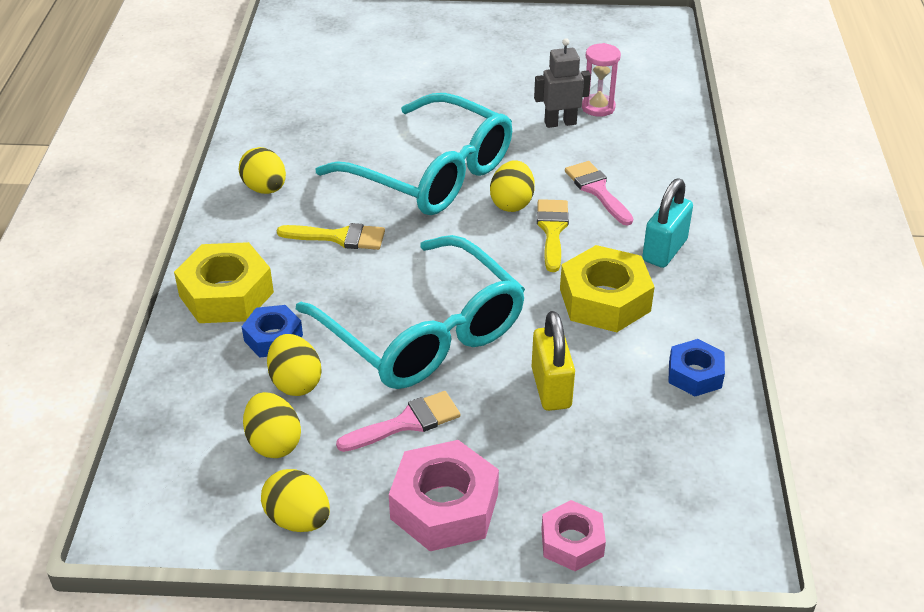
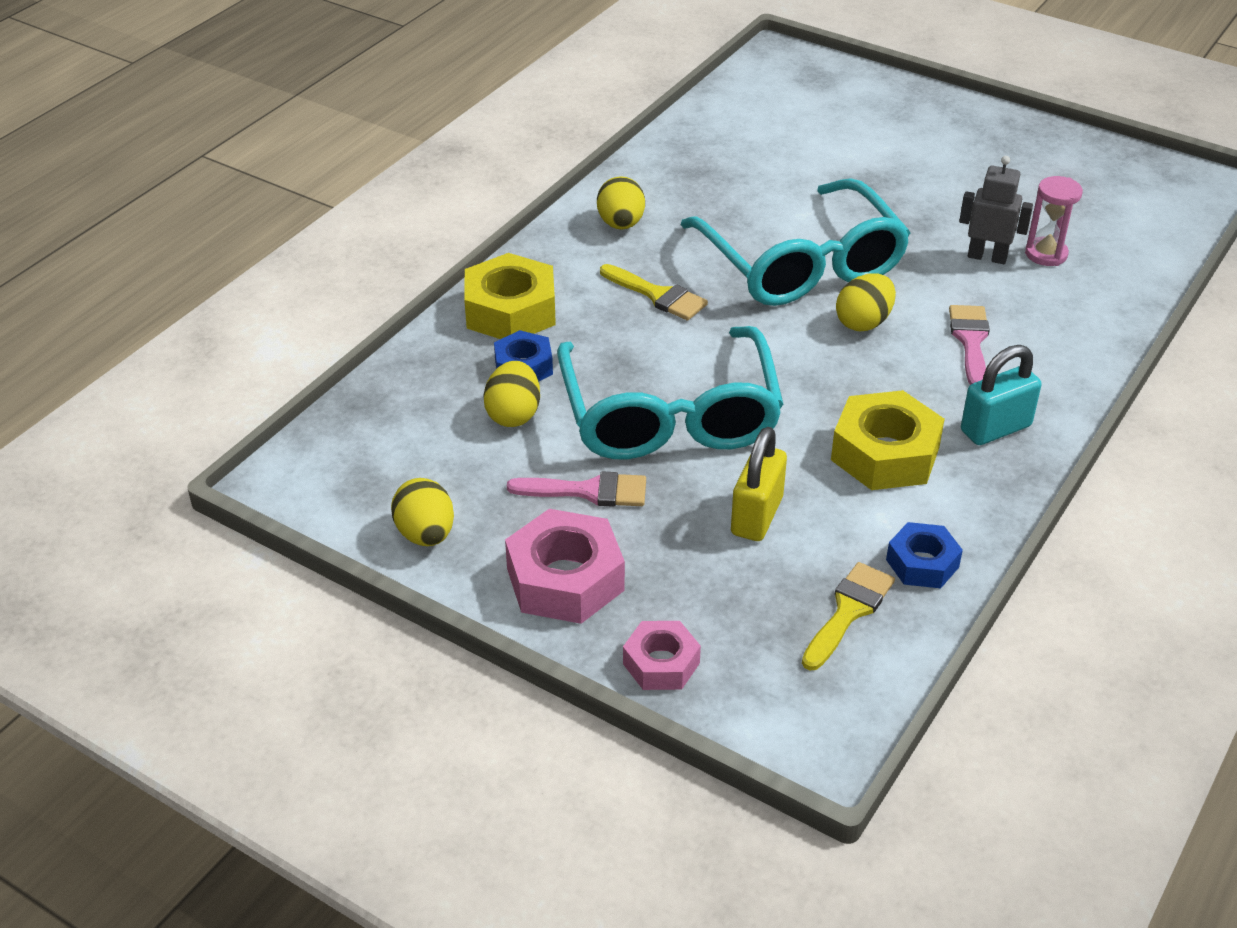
camera: 30 degrees right, 0 degrees up
(274, 443) = (454, 460): yellow egg -> none
(552, 230) = (885, 364): yellow brush -> yellow brush (848, 611)

